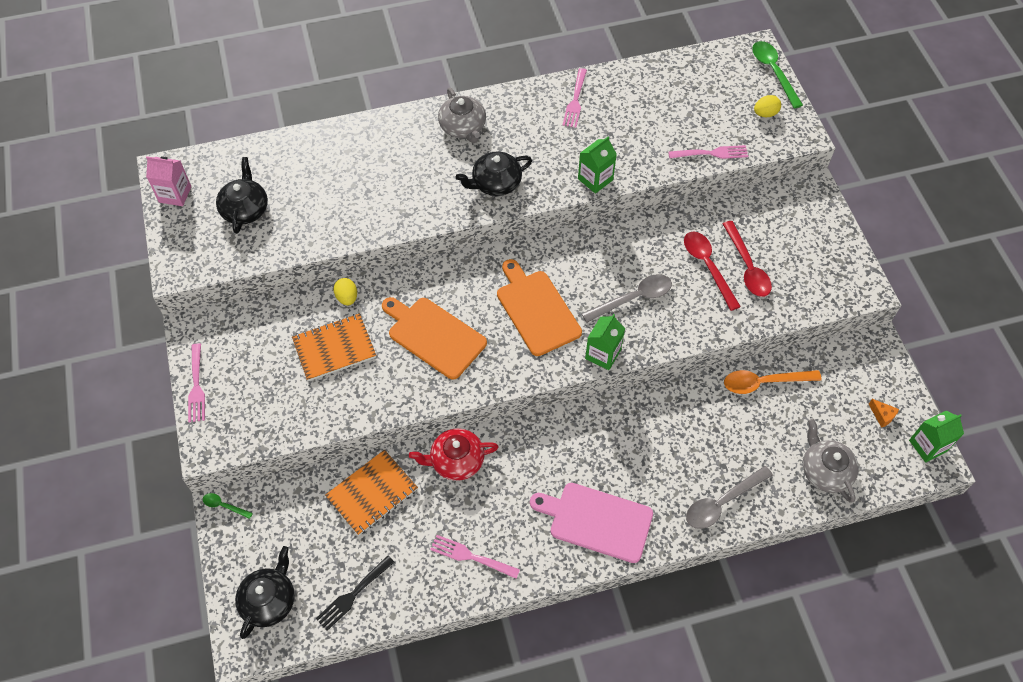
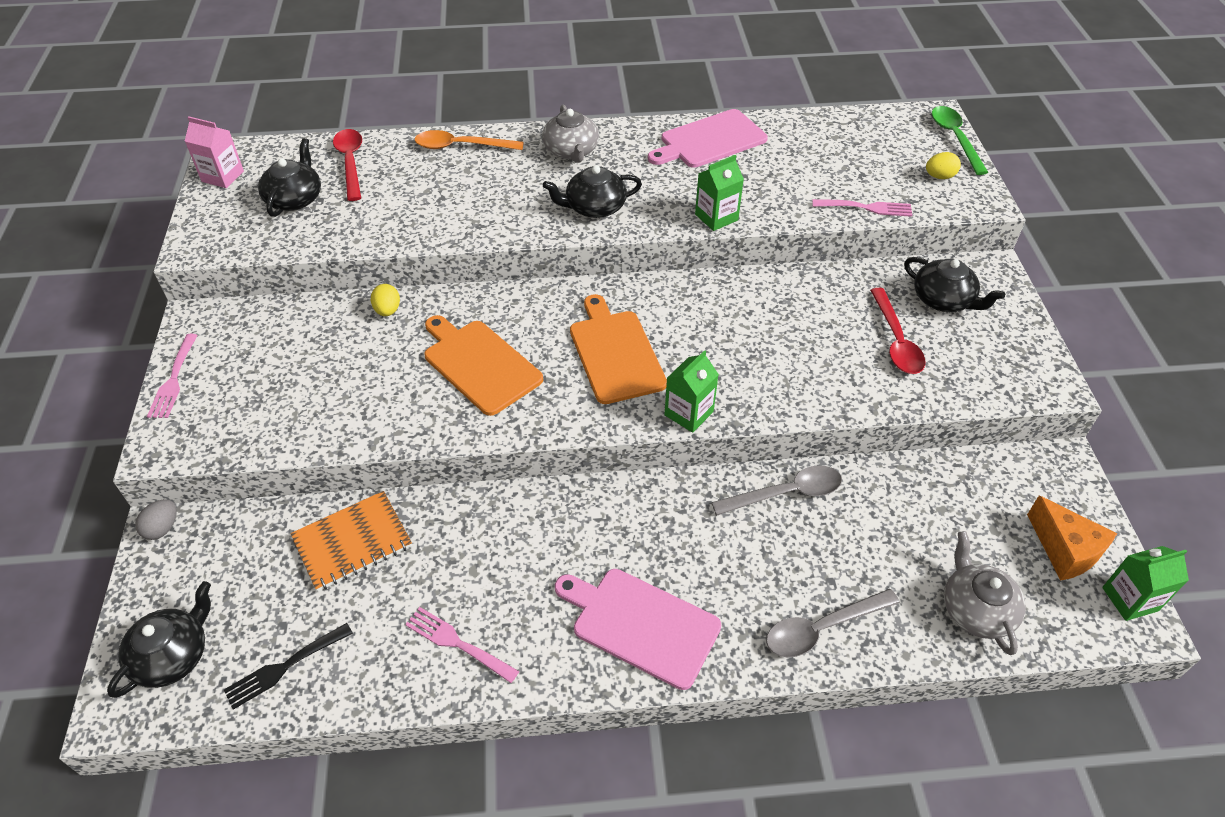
camera: 10 degrees right, 10 degrees down
(224, 506) = (162, 528): green spoon -> grey egg
(334, 348) = (353, 361): orange notebook -> none
(456, 460) = (472, 519): red teapot -> none
(575, 101) = (709, 140): pink fork -> pink cutting board
(633, 298) = (741, 356): grey spoon -> grey spoon (786, 493)
(707, 267) = (844, 334): red spoon -> red spoon (351, 163)
(764, 382) = (902, 485): orange spoon -> orange spoon (461, 146)
(778, 224) = (943, 299): none -> black teapot
(882, 416) = (1065, 550): orange cheese -> orange cheese, size x2.01

